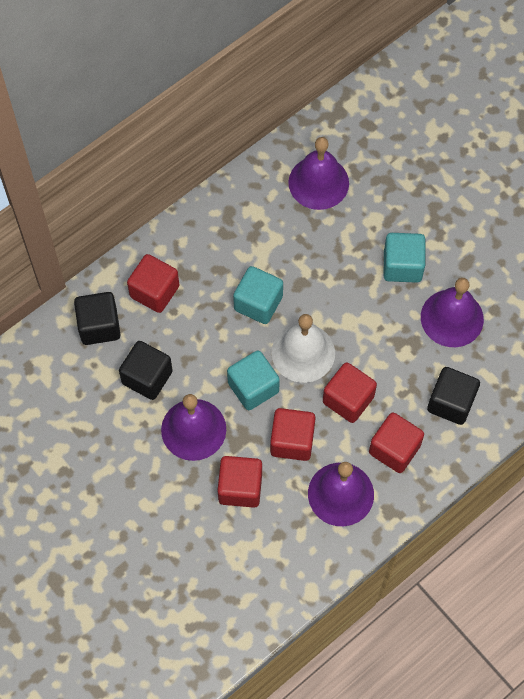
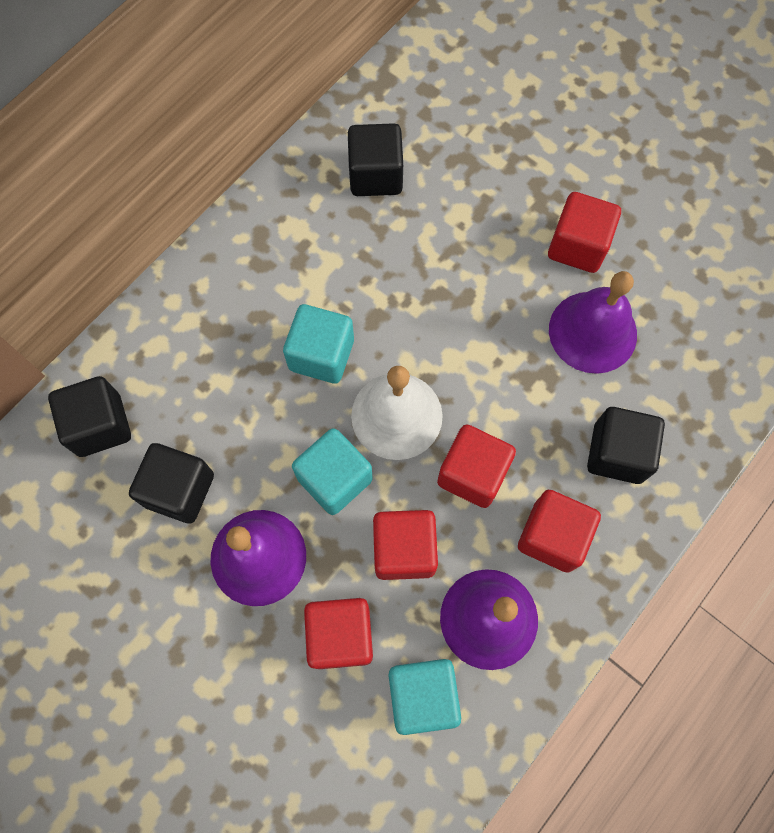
camera: 10 degrees left, 5 degrees up
(154, 291) = (172, 362): red cube -> red cube (577, 246)
(318, 182) = (375, 175): purple bell -> black cube
(402, 266) = (510, 270): turquoise cube -> turquoise cube (422, 695)

